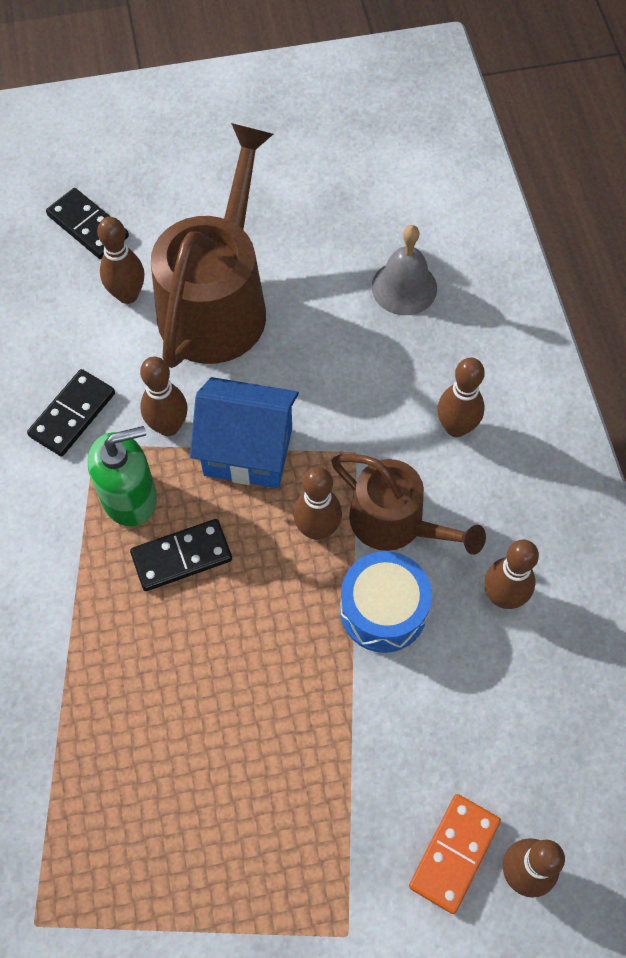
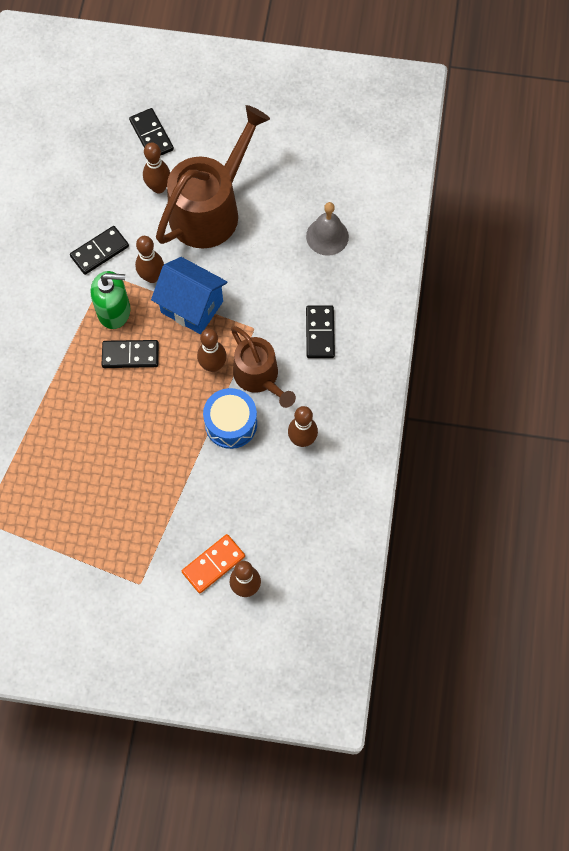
camera: 20 degrees right, 5 degrees up
(456, 427) = (320, 333): brown bowling pin -> black domino

